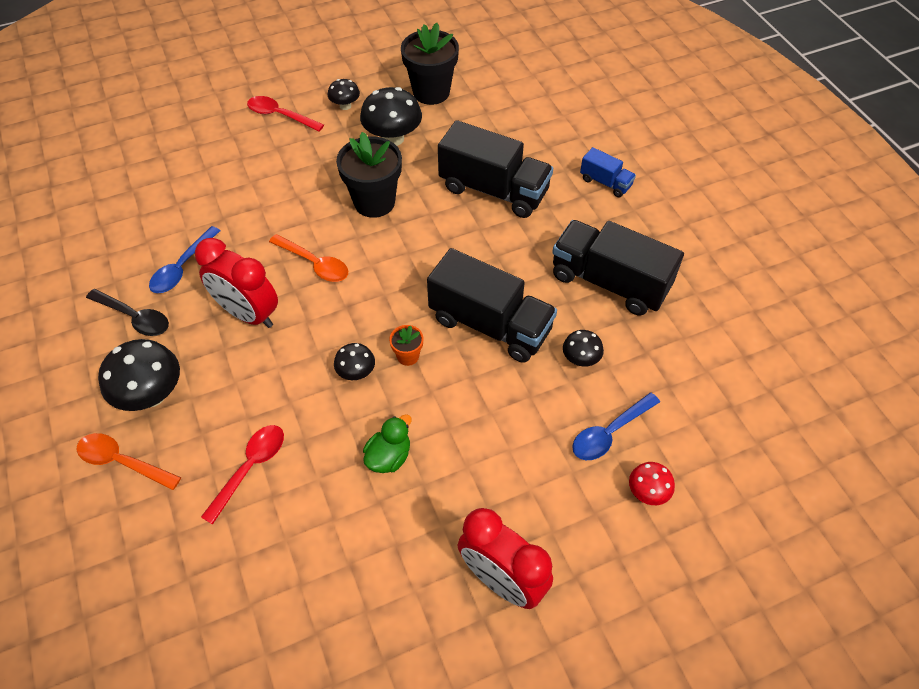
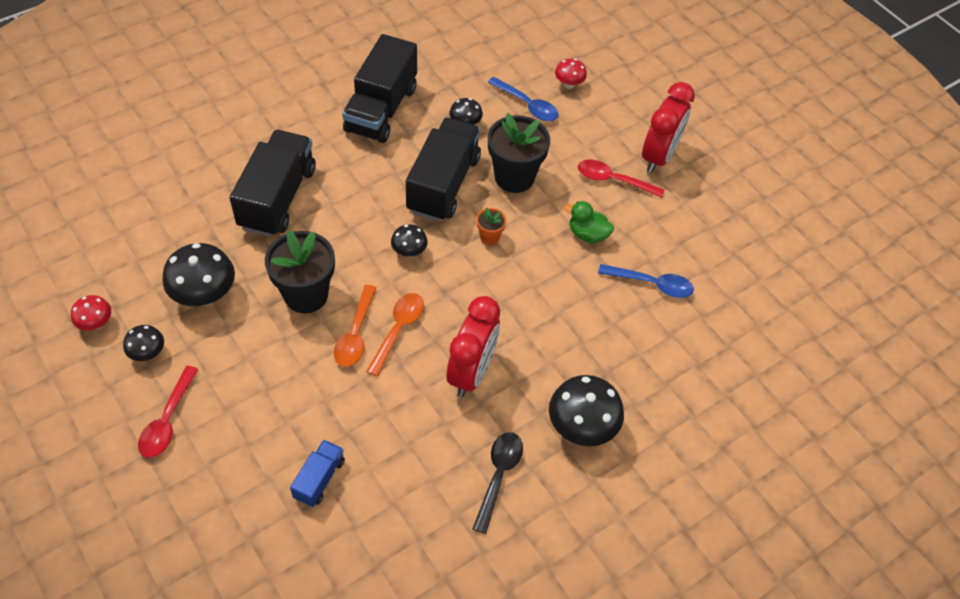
camera: 105 degrees left, 0 degrees up
(122, 462) = (653, 427): orange spoon -> orange spoon (355, 334)
(182, 268) = (425, 452): blue spoon -> blue spoon (652, 284)
(250, 468) = (627, 327): red spoon -> red spoon (613, 180)
(356, 373) = (516, 271): black mushroom -> black mushroom (409, 251)
(383, 79) = (96, 323): none -> red mushroom
(431, 92) = (122, 271): black flower pot -> black flower pot (514, 177)
(605, 182) = (259, 116): blue truck -> blue truck (319, 479)

